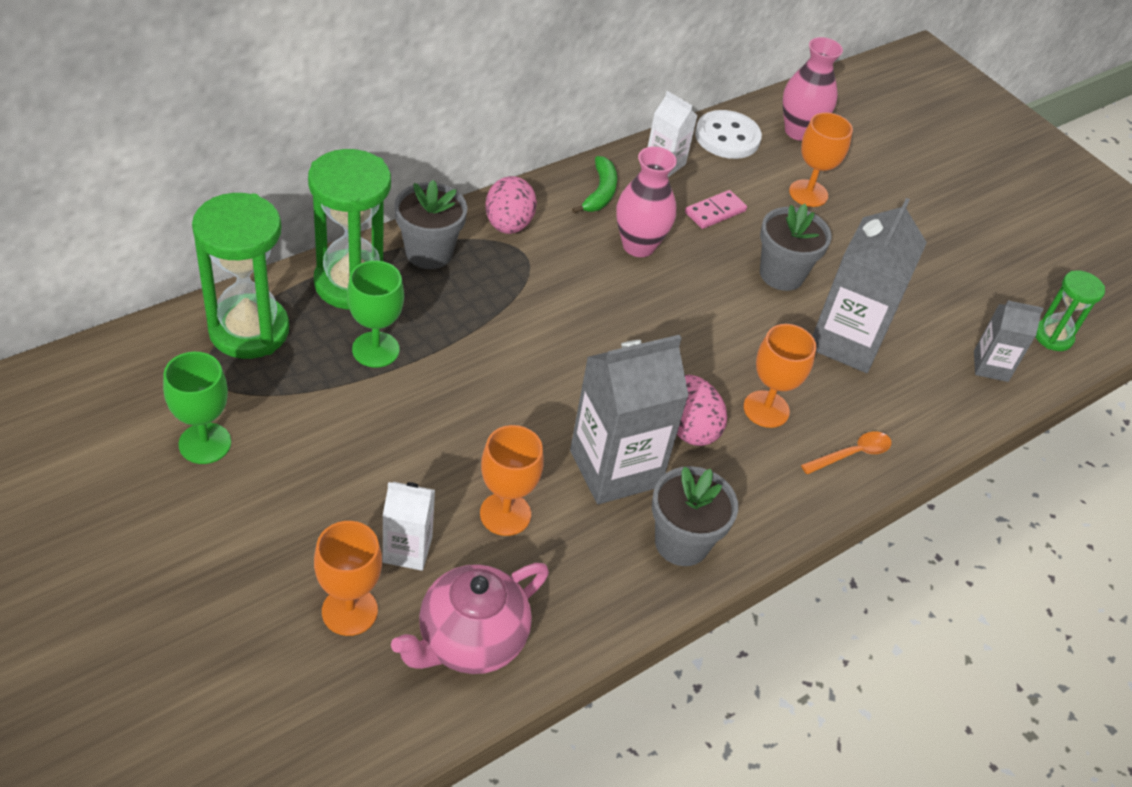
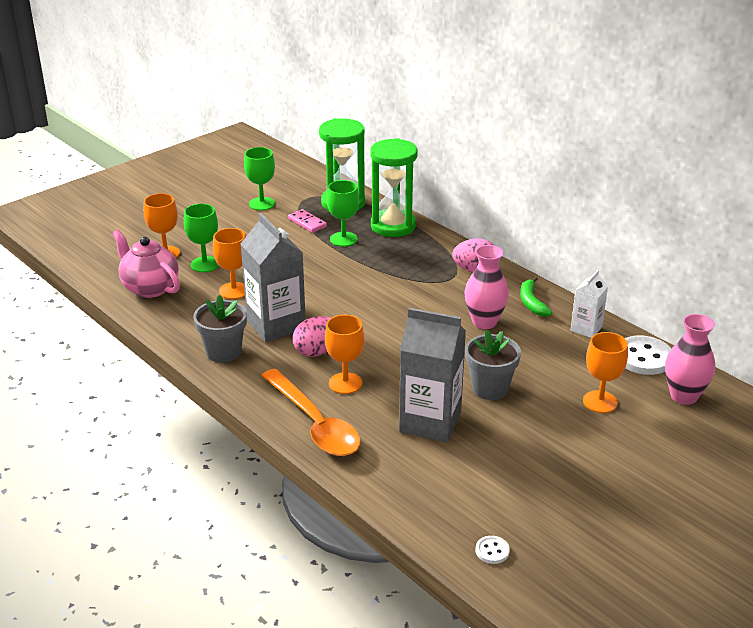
camera: 90 degrees right, 15 degrees down
(407, 550) = (205, 264): white carton -> green goblet
(429, 252) = (432, 246): grey flower pot -> none
(600, 193) = (531, 302): green banana -> green banana turned 75 degrees clockwise
(715, 212) = (544, 354): pink domino -> pink domino (307, 223)
(852, 454) = (314, 423): orange spoon -> orange spoon, size x2.15
(990, 366) = (436, 505): grey carton -> none
(1053, 337) = (492, 551): green hourglass -> white button

